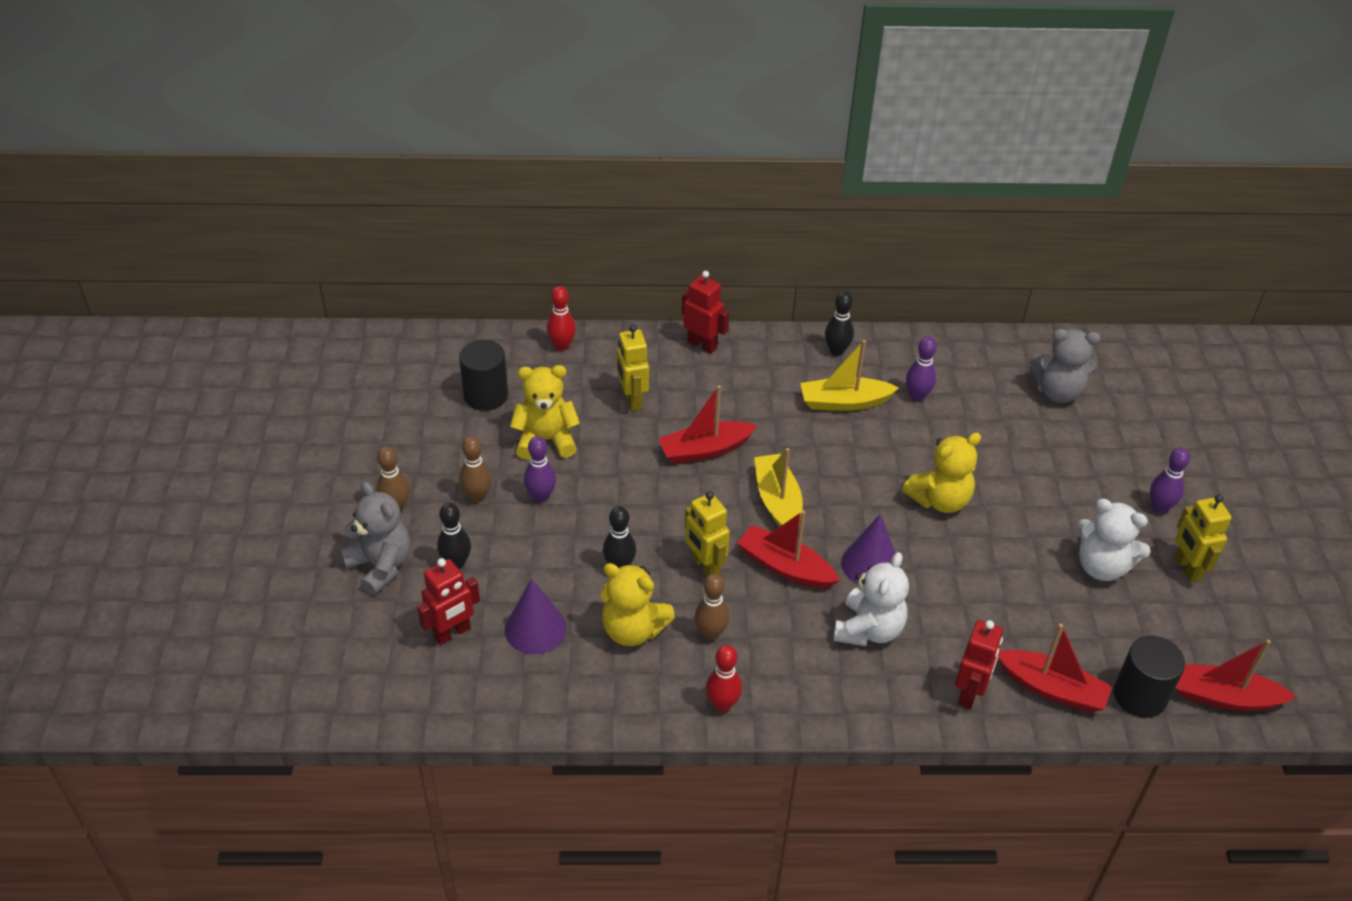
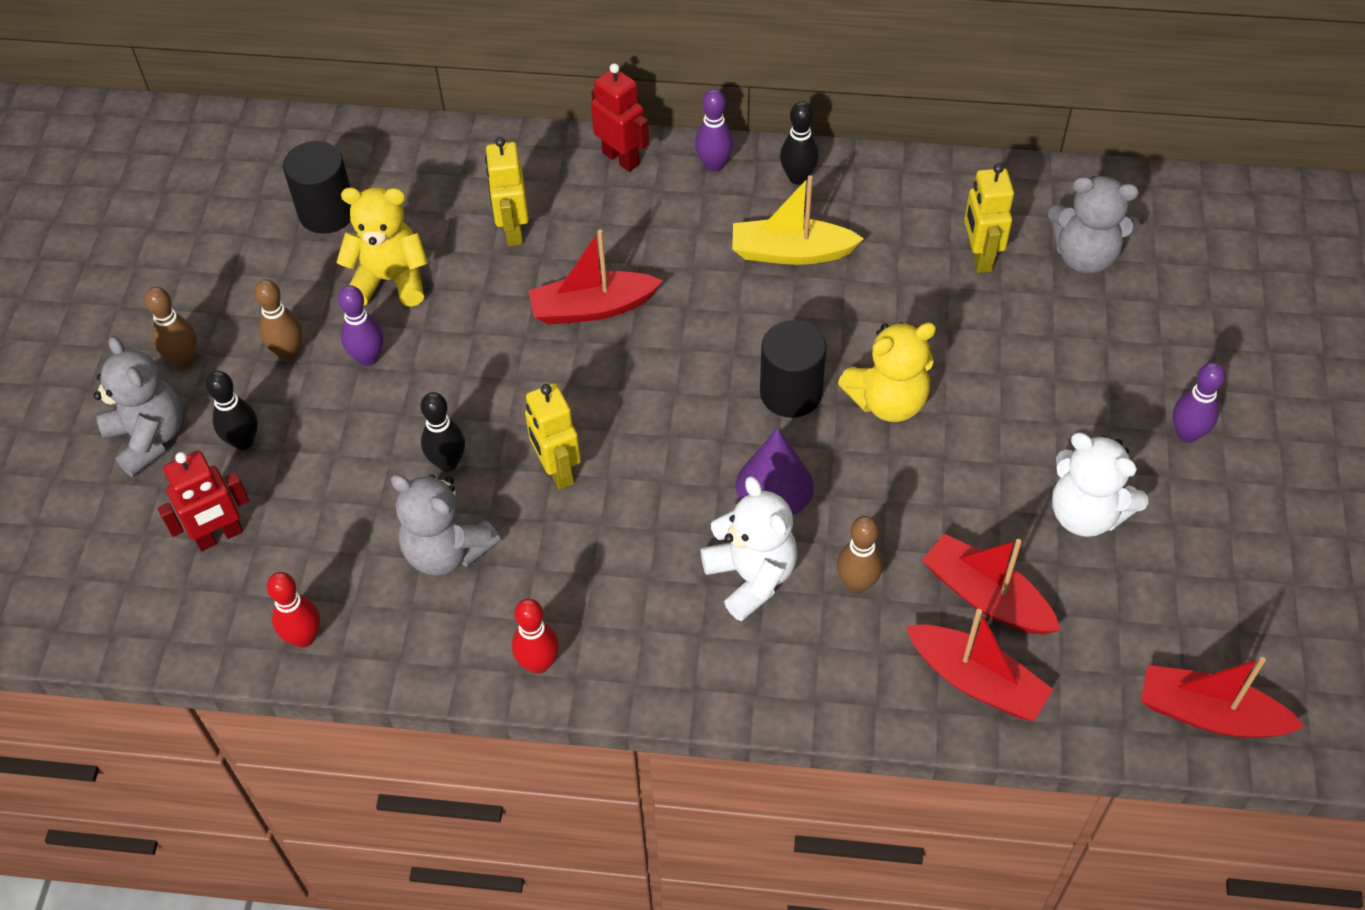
camera: 10 degrees right, 10 degrees up
(535, 629) = (324, 539): purple cone -> none
(562, 346) = (438, 148): red bowling pin -> red bowling pin (304, 637)
(633, 630) = (447, 551): yellow teddy bear -> grey teddy bear
(710, 633) = (545, 564): brown bowling pin -> brown bowling pin (857, 583)
(777, 501) = (671, 388): yellow boat -> none
(785, 567) = (661, 480): red boat -> red boat (986, 597)
(868, 629) = (751, 577): white teddy bear -> white teddy bear turned 60 degrees counterclockwise
(917, 396) = (891, 250): purple bowling pin -> purple bowling pin (714, 165)
(969, 693) = (864, 677): red robot -> none
(1139, 696) = (1093, 702): black cylinder -> black cylinder (791, 393)
(1187, 568) = (1203, 525): yellow robot -> yellow robot (979, 257)

